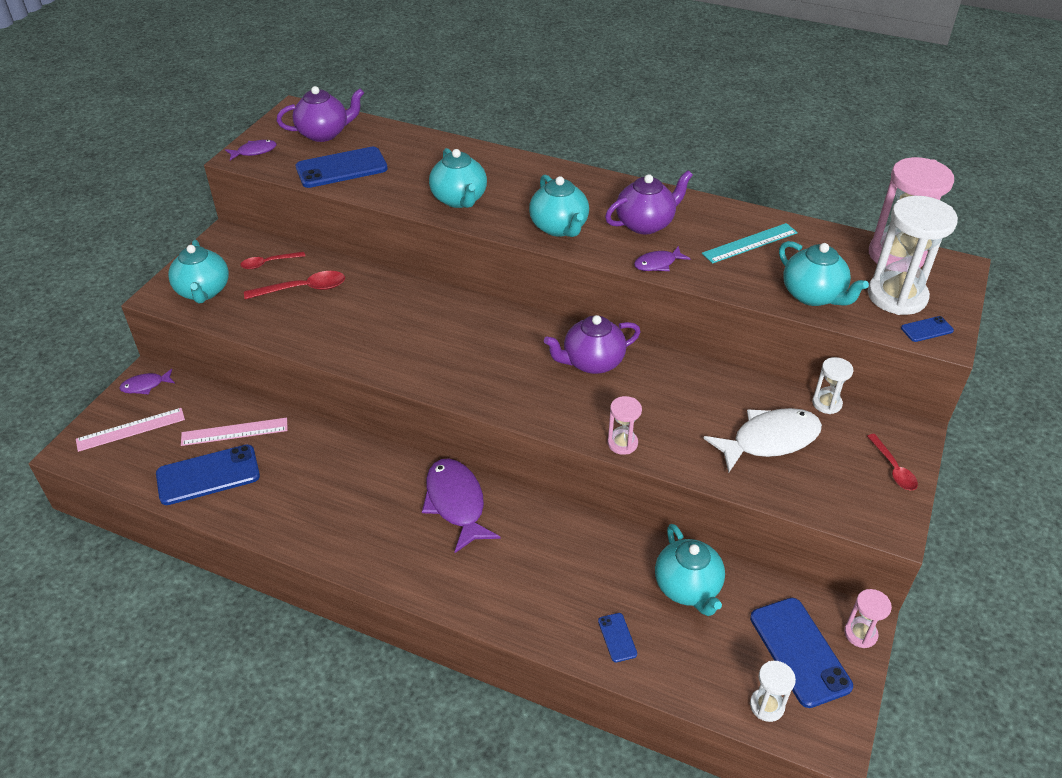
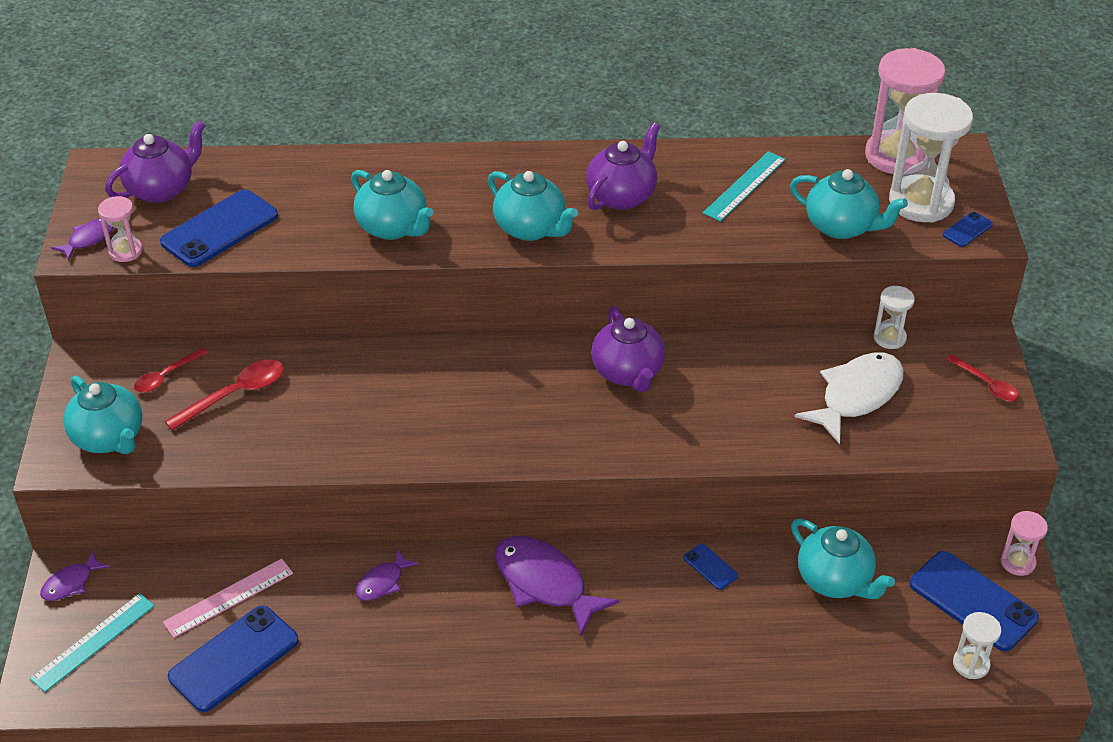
camera: 25 degrees left, 0 degrees up
(131, 429) = (93, 641): pink ruler -> turquoise ruler
(592, 362) = (628, 373): purple teapot -> purple teapot turned 60 degrees counterclockwise
(617, 637) = (796, 656): blue phone -> blue phone (710, 567)
(622, 443) = (714, 451): pink hourglass -> pink hourglass (125, 251)
(658, 264) = (664, 239): purple fish -> purple fish (382, 582)

